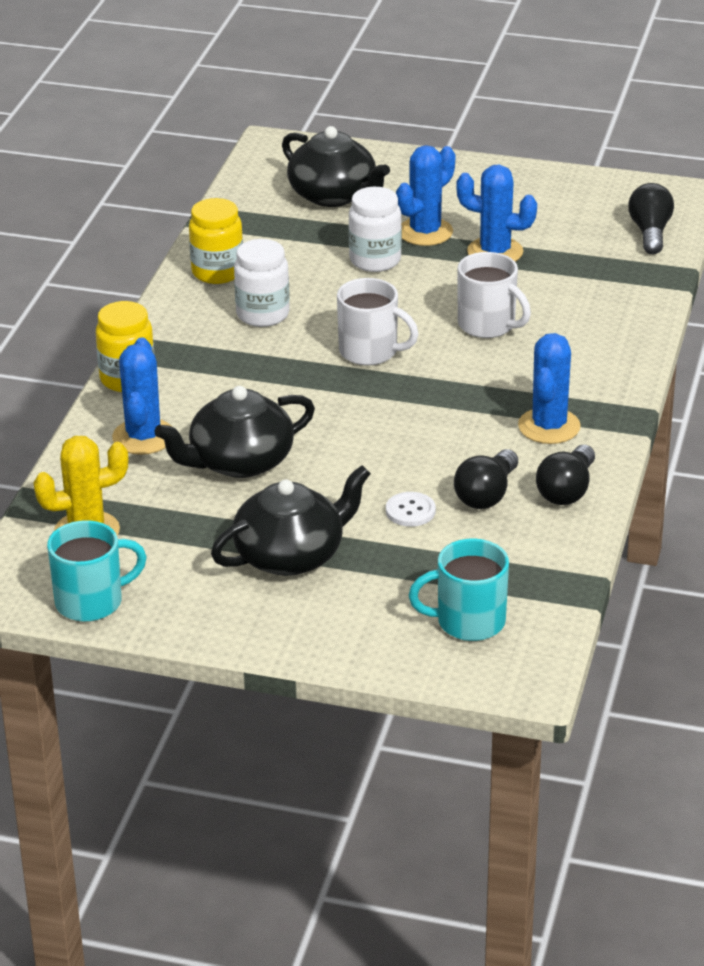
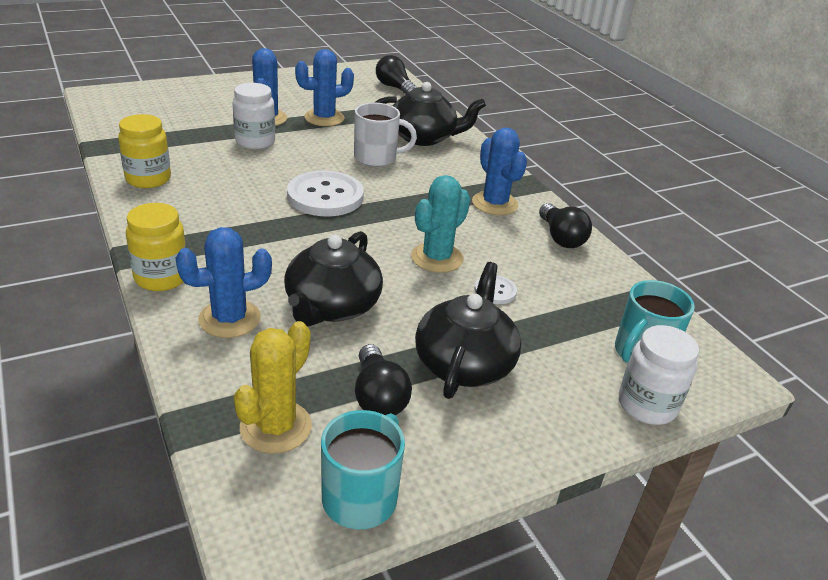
camera: 45 degrees left, 0 degrees up
(143, 437) = (229, 319): blue cactus -> blue cactus turned 75 degrees counterclockwise
(262, 314) = (218, 196): white jar -> white jar (647, 405)
(334, 195) = (178, 112): black teapot -> black teapot (424, 137)
(370, 352) = (325, 196): white mug -> white button
(398, 458) = (437, 258): none -> turquoise cactus
(487, 494) = (523, 259): black light bulb -> black light bulb (378, 397)

